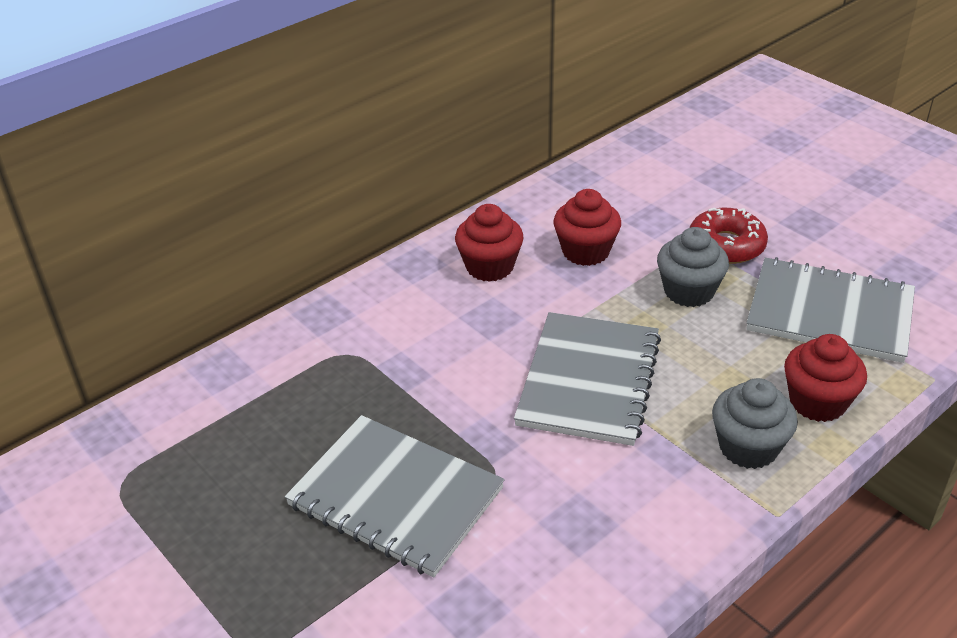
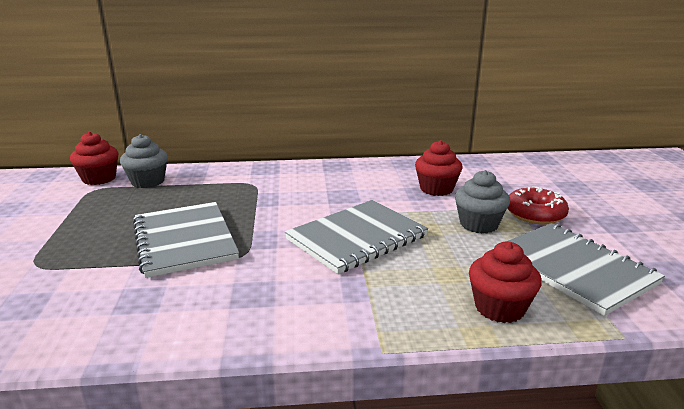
camera: 35 degrees right, 15 degrees down
(489, 267) = (372, 178): red cupcake -> red cupcake (99, 178)
(748, 447) = (413, 308): grey cupcake -> grey cupcake (148, 181)

